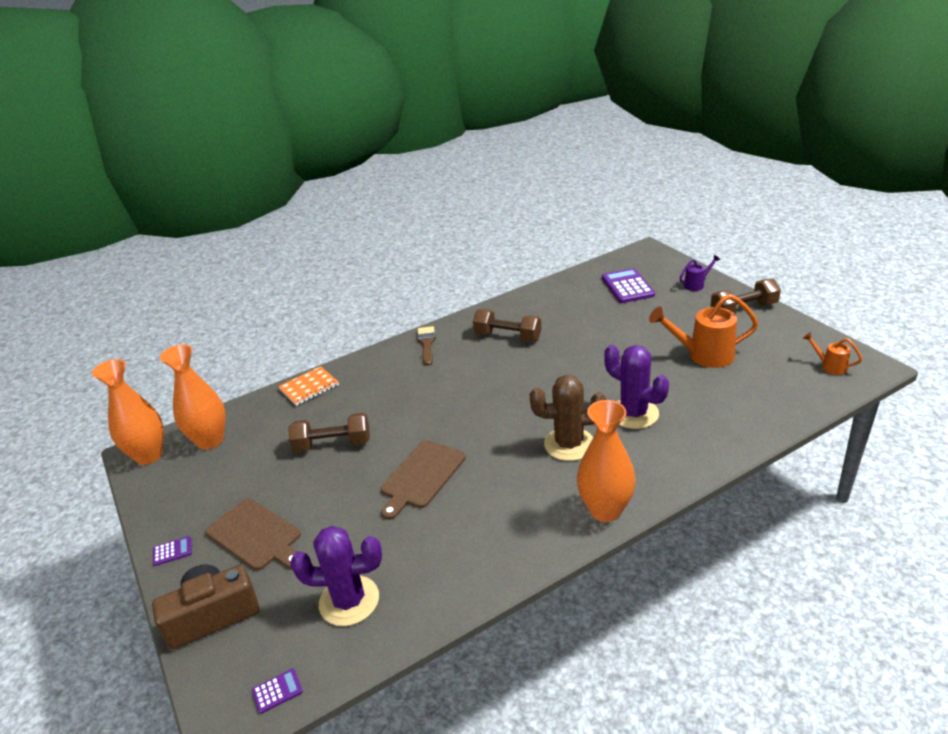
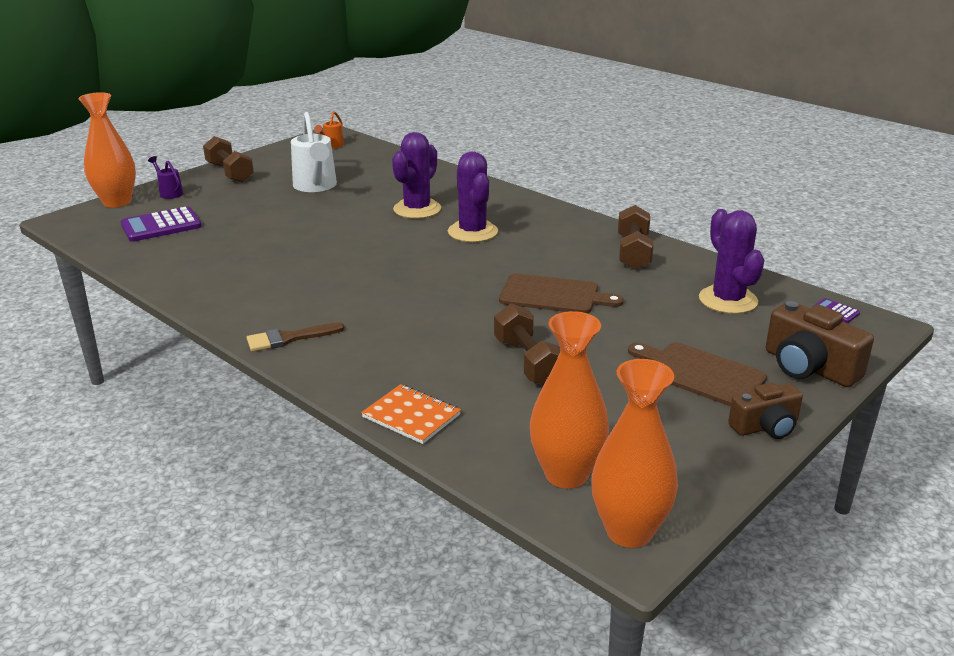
camera: 110 degrees left, 5 degrees down
(172, 551) = (765, 426): purple calculator -> brown camera
(256, 536) = (699, 373): brown cutting board -> brown cutting board turned 75 degrees counterclockwise
(508, 336) = (274, 284): brown dumbbell -> brown dumbbell (633, 252)
(569, 444) = (472, 232): brown cactus -> purple cactus
(605, 510) = (550, 212): orange vase -> orange vase (117, 202)
(704, 355) = (316, 186): orange watering can -> white watering can

